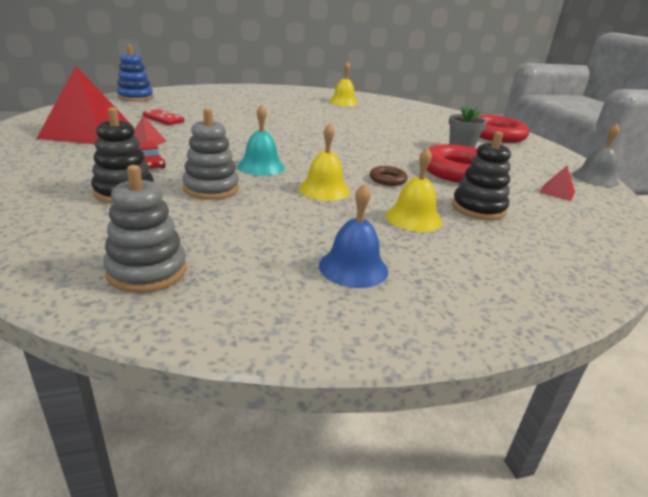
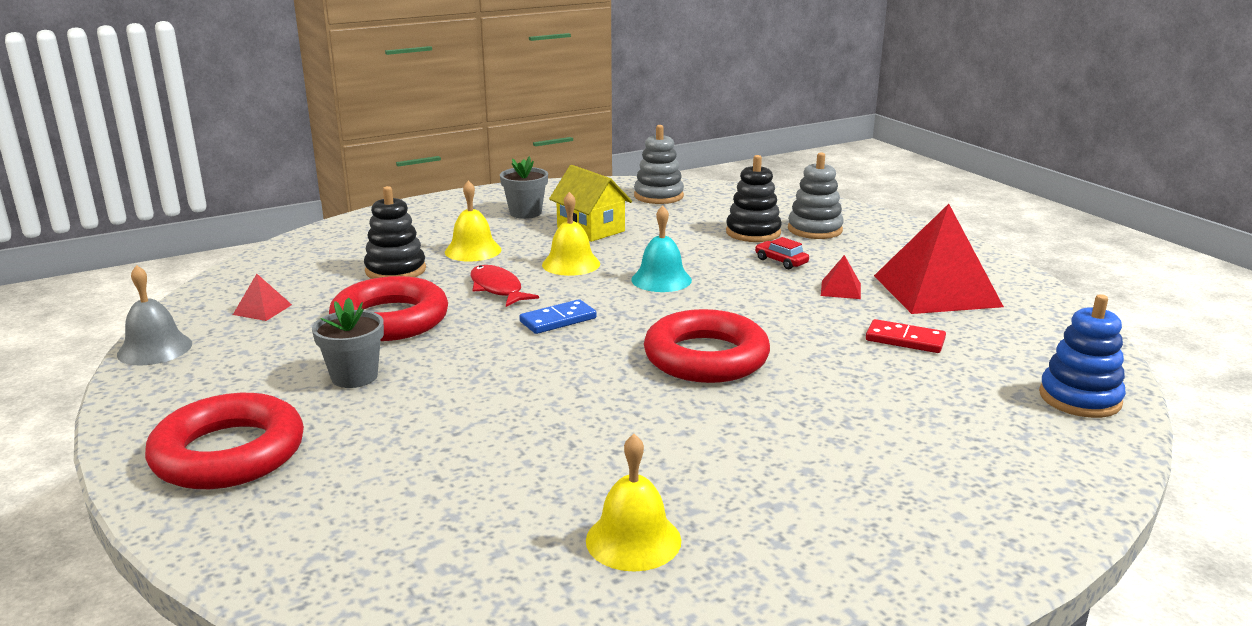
camera: 170 degrees right, 5 degrees down
(211, 188) = (684, 247): grey stacking toy -> grey stacking toy (814, 229)
(276, 129) = (706, 357): none -> red ring
(284, 225) = (591, 229): none -> yellow house
(348, 155) = (558, 320): none -> blue domino
(353, 267) = (525, 213): blue bell -> grey flower pot
(387, 179) = (497, 289): brown ring -> red fish

